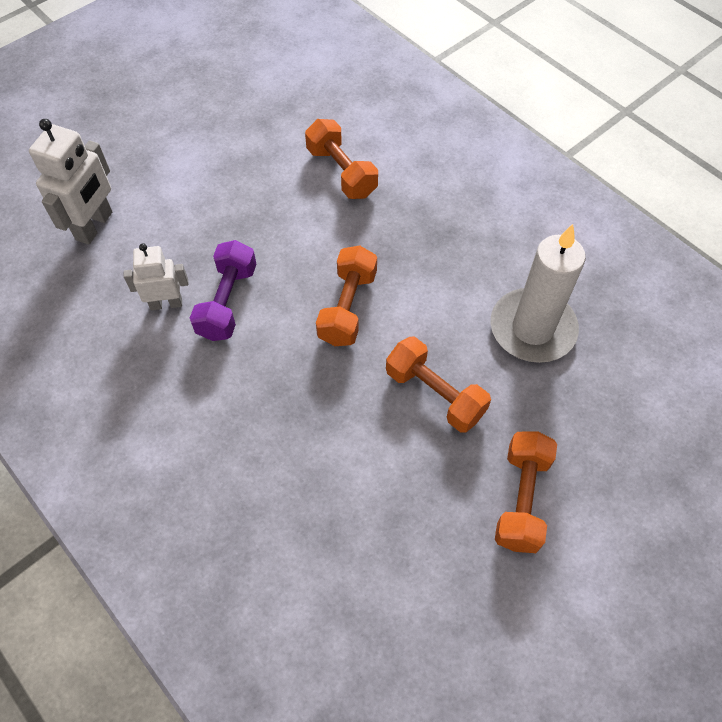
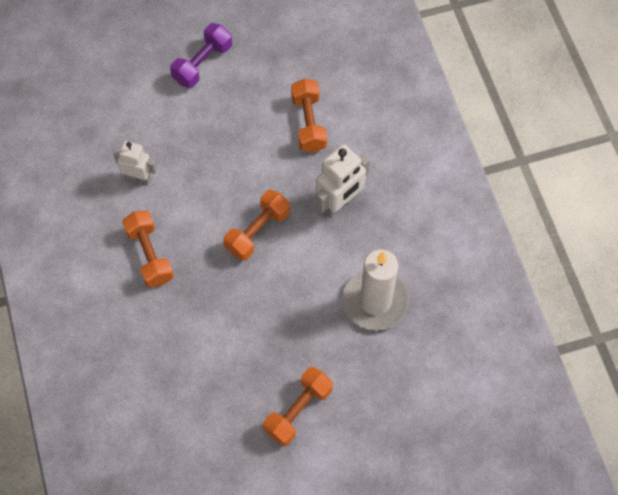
camera: 25 degrees right, 5 degrees up
(95, 226) = (117, 97): white robot -> white robot (340, 204)
(227, 302) = (179, 193): purple dumbbell -> purple dumbbell (202, 63)
(435, 394) = (282, 318): orange dumbbell -> orange dumbbell (150, 255)

